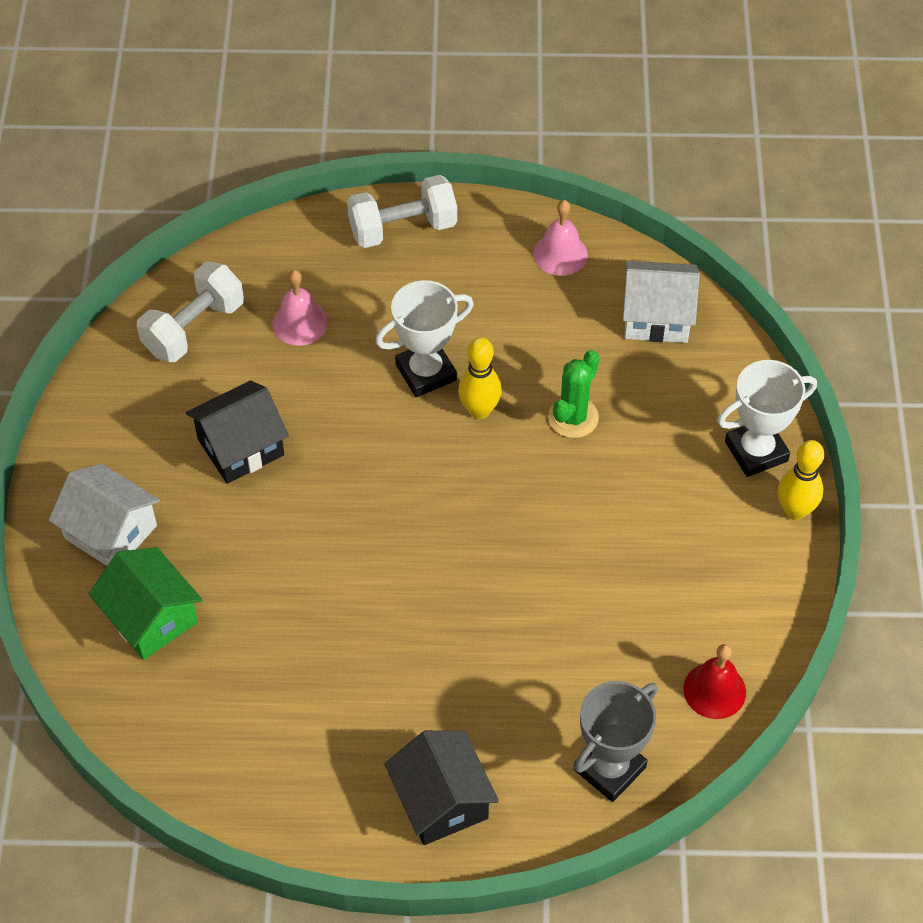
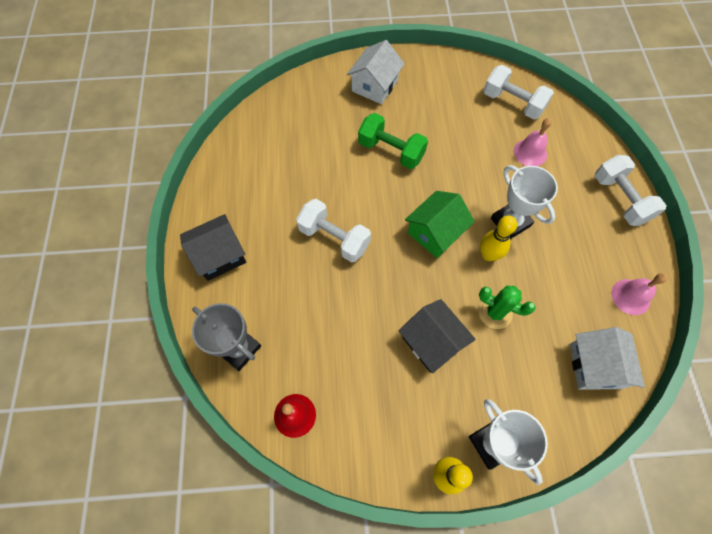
camera: 85 degrees right, 10 degrees up
(151, 618) = (326, 109): green house -> green house (435, 233)
(241, 447) = (437, 134): black house -> black house (432, 342)
(264, 520) = (391, 151): none -> green dumbbell
(427, 620) = (334, 238): none -> white dumbbell

